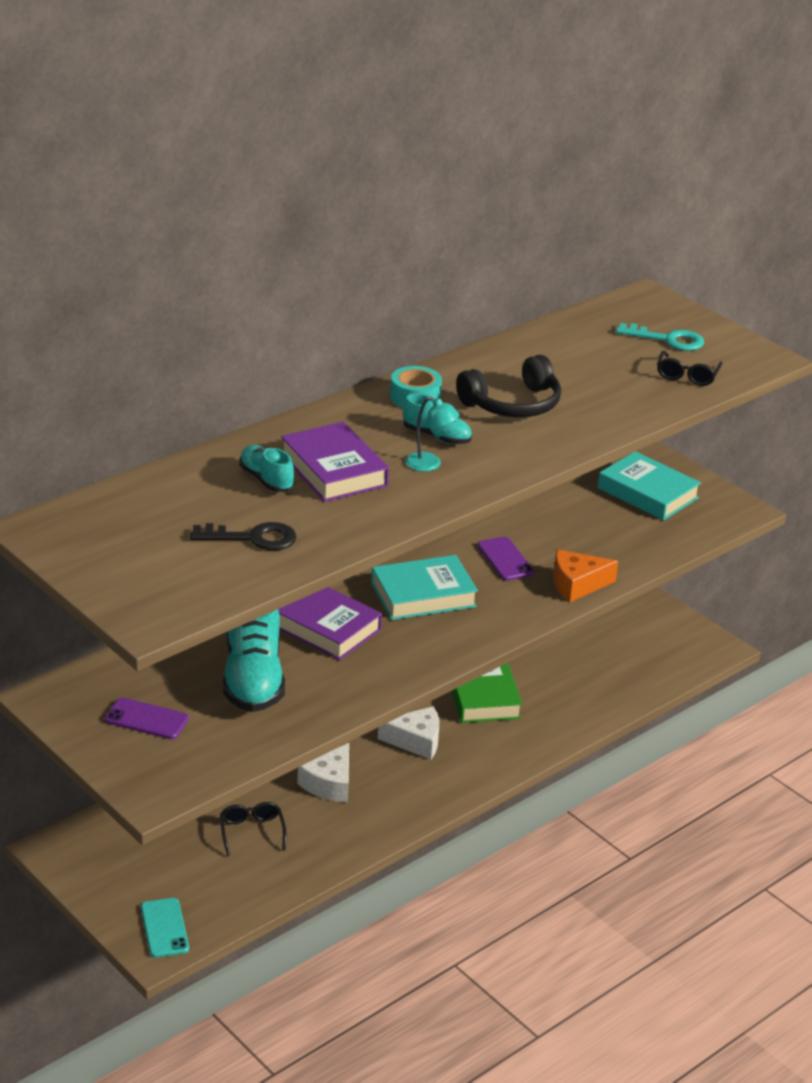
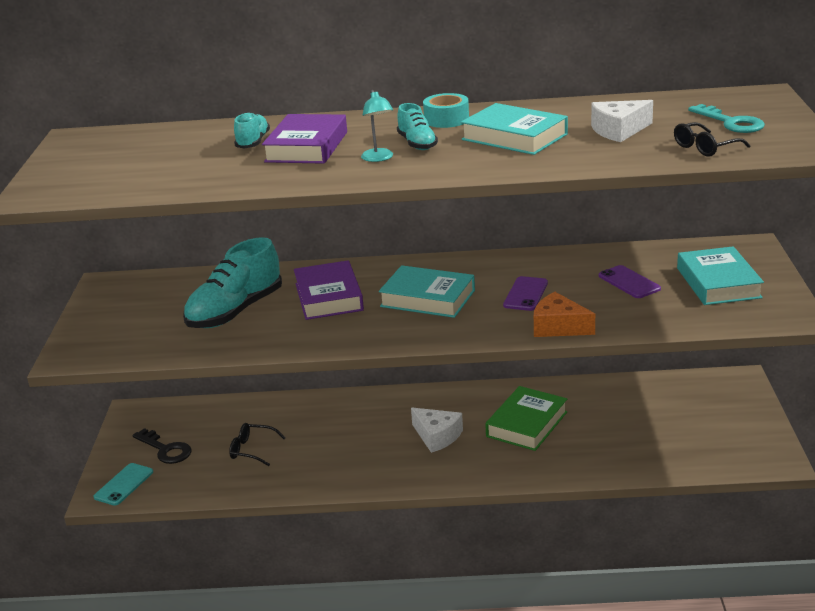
camera: 45 degrees right, 5 degrees down
(146, 719) = (136, 313): purple phone -> purple phone (629, 282)
(252, 832) = (252, 450): black glasses -> black glasses turned 105 degrees counterclockwise
(253, 538) = (179, 170): black key -> black key (166, 450)
(329, 784) = (341, 440): white cheese -> white cheese (618, 130)
(513, 404) = (514, 137): black headphones -> turquoise book

